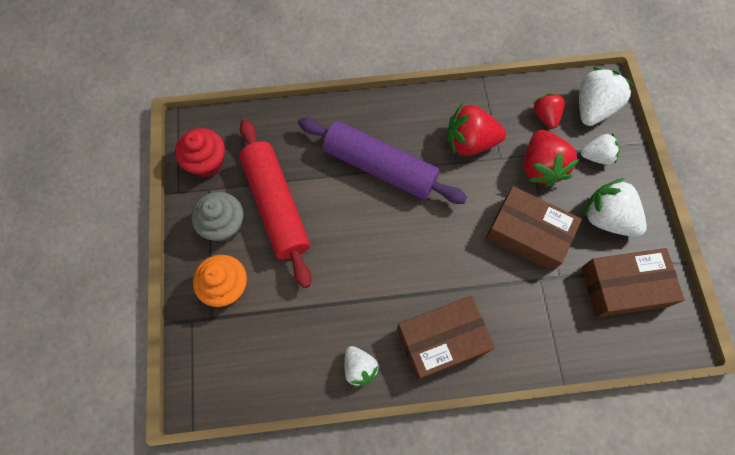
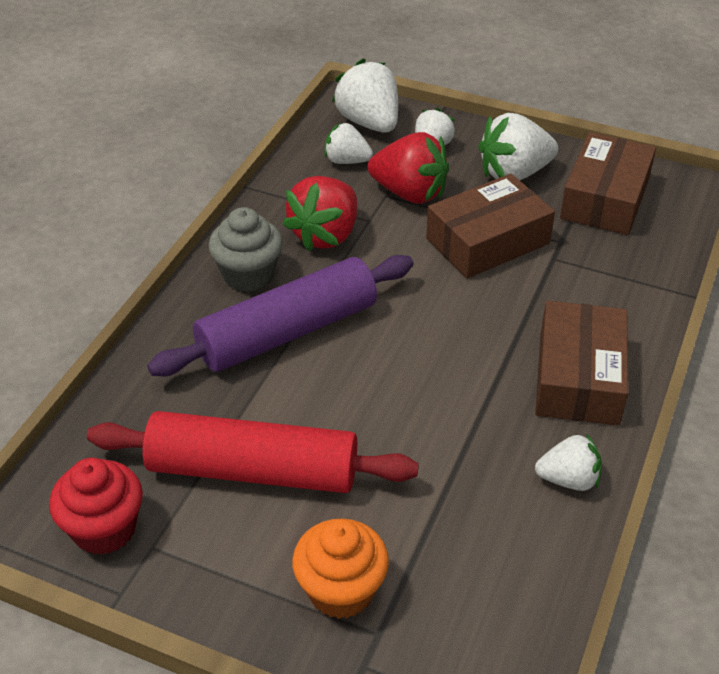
camera: 60 degrees left, 25 degrees down
(224, 226) = (233, 550): grey cupcake -> grey cupcake (248, 275)
(545, 116) = (347, 161): red strawberry -> white strawberry

